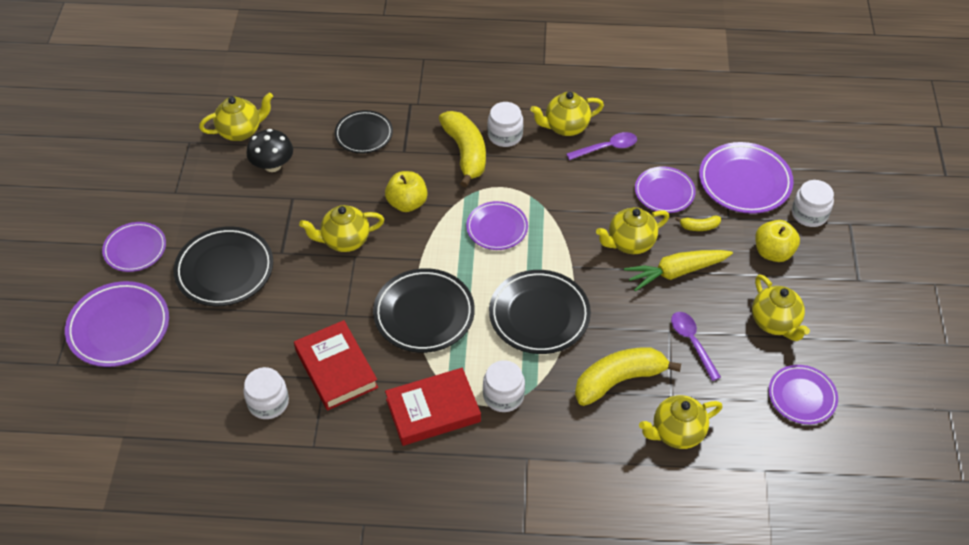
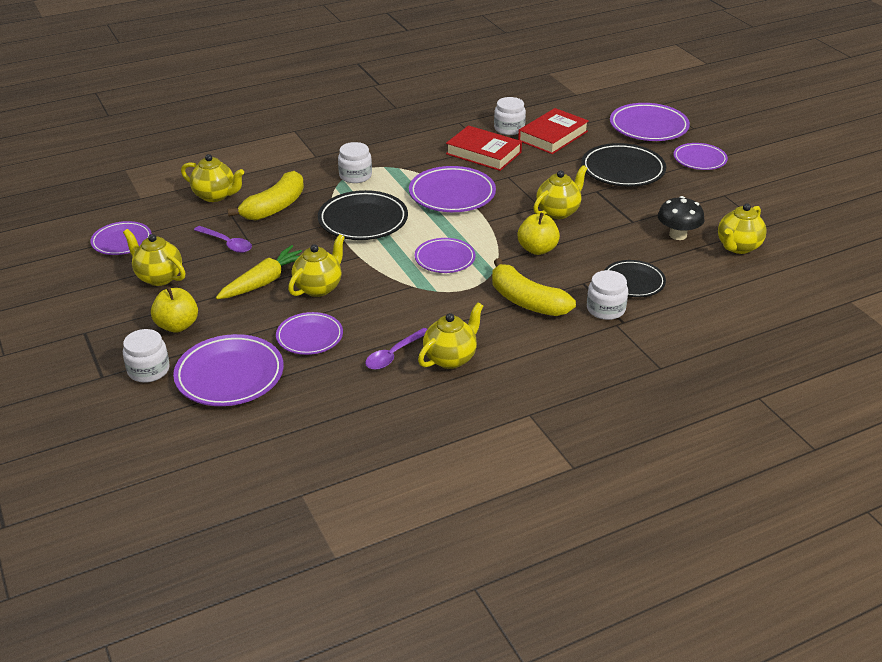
camera: 150 degrees right, 15 degrees down
(424, 314) = (452, 194): black plate -> purple plate
(433, 410) = (398, 156): red book -> red book (553, 136)
(505, 135) = (504, 329): white jar -> white jar (605, 309)
(676, 433) = (215, 196): yellow teapot -> yellow teapot turned 75 degrees clockwise
(699, 227) = (259, 321): yellow banana -> none

